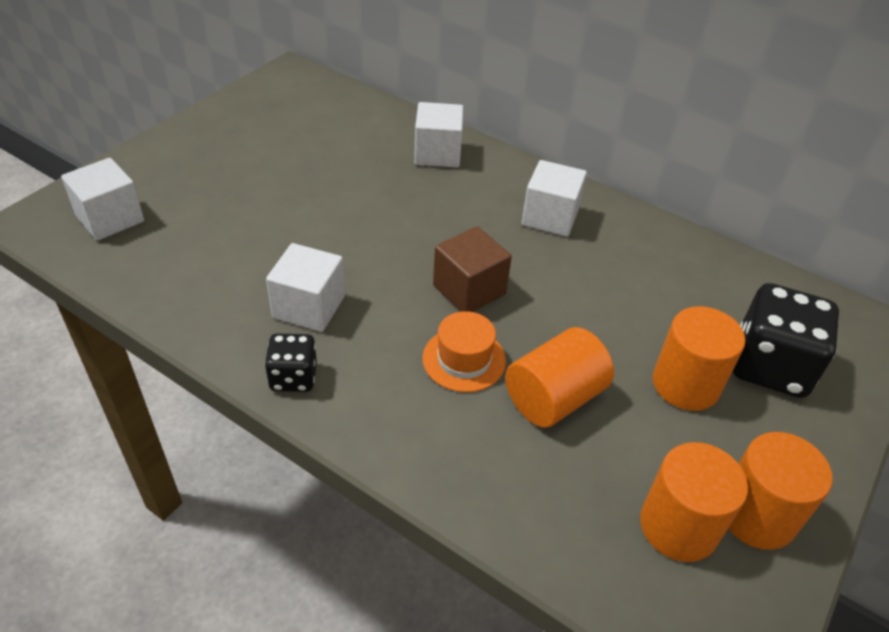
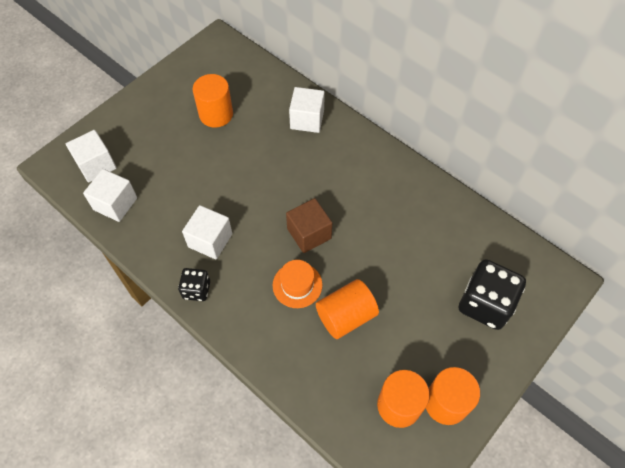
camera: 10 degrees right, 15 degrees up
(550, 217) = (372, 178): white cube -> white cube (115, 204)
(685, 384) = (428, 313): orange cylinder -> orange cylinder (216, 114)

